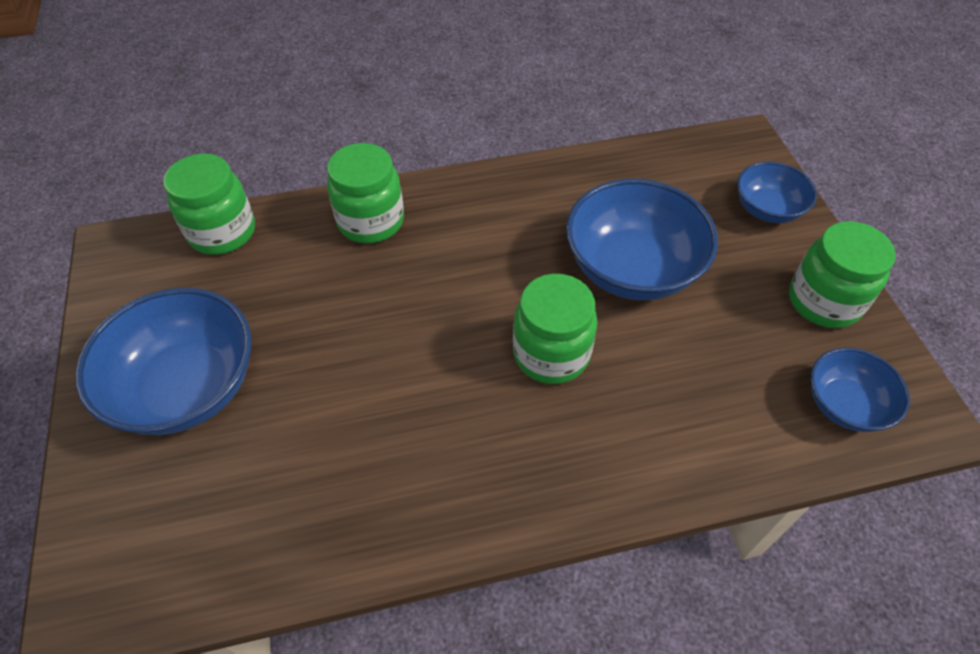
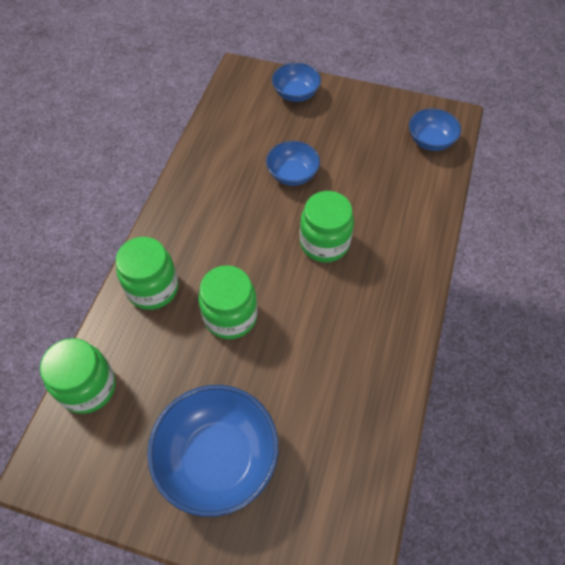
camera: 60 degrees left, 5 degrees up
(632, 268) = (292, 174): blue bowl -> blue bowl, size x0.56
(824, 301) = (369, 110): green jar -> green jar (230, 316)

